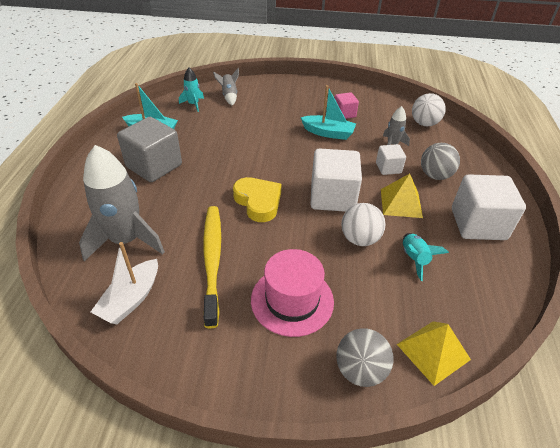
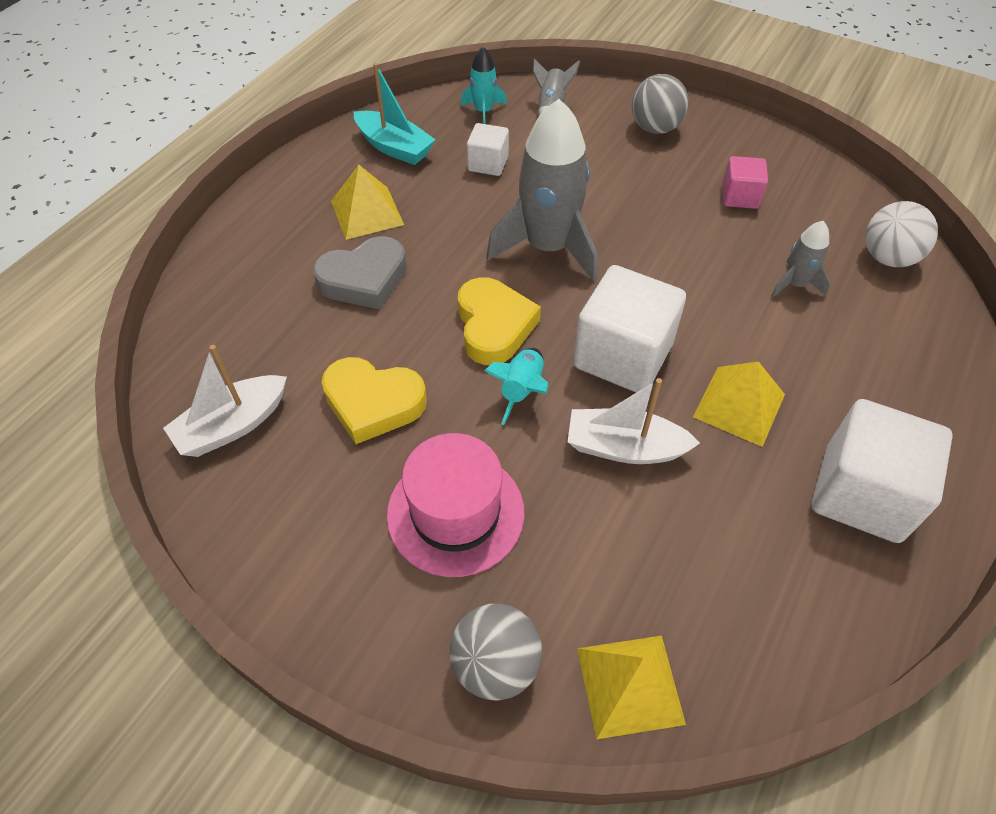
camera: 25 degrees right, 10 degrees up
(126, 240) = (268, 329): grey rocket -> grey rocket (548, 247)
(154, 166) = (367, 213): grey cube -> yellow pyramid
(171, 199) = (364, 279): none -> grey heart
(212, 260) = (373, 403): yellow toothbrush -> yellow heart
(328, 133) = (687, 228): turquoise boat -> none
(360, 239) = (624, 447): white ball -> white boat
(388, 168) = (757, 330): white cube -> white cube (488, 164)
(414, 259) = (698, 517): turquoise rocket -> turquoise rocket (522, 390)
(435, 175) = (839, 371): grey ball -> grey ball (655, 128)

